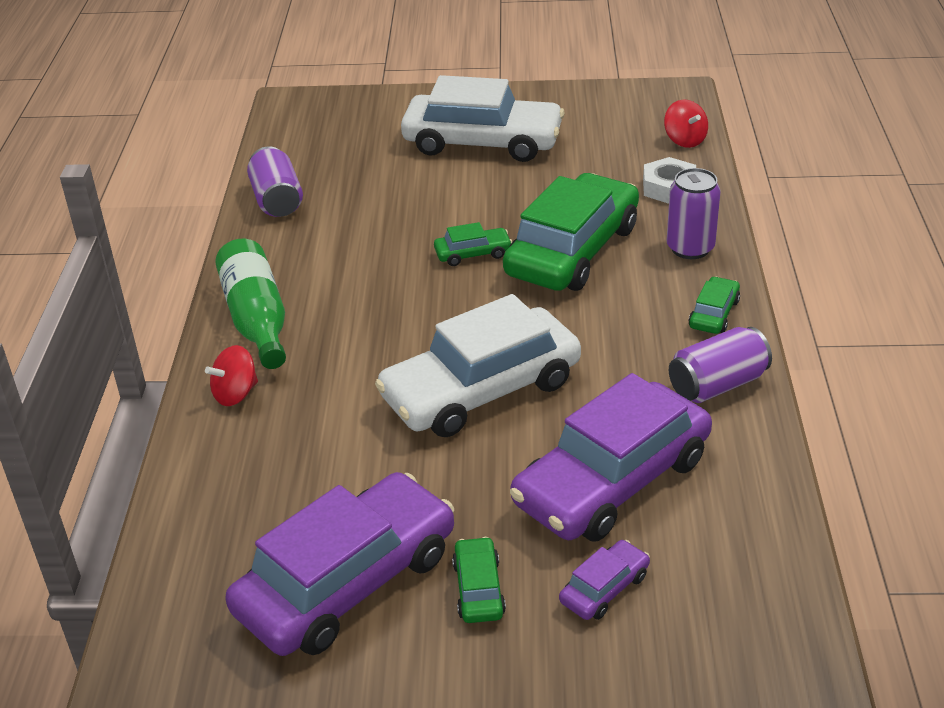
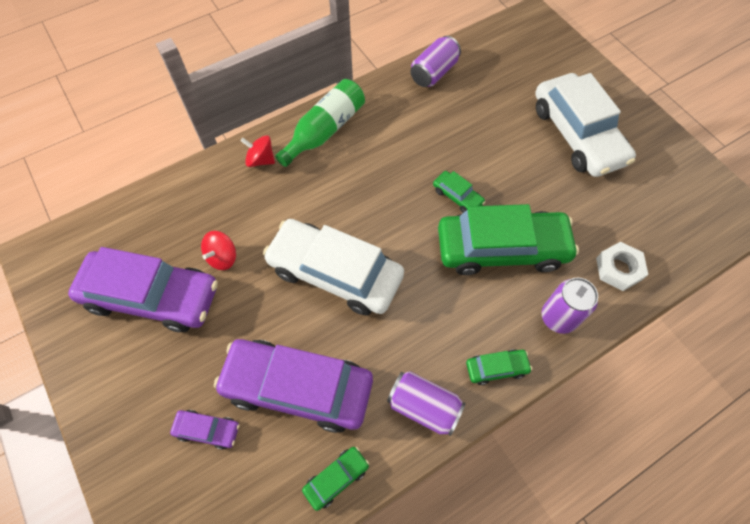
camera: 55 degrees right, 25 degrees up
(478, 589) = (176, 363): green car -> green car (336, 478)
(685, 140) = (686, 249): red spinning top -> red spinning top (222, 257)

